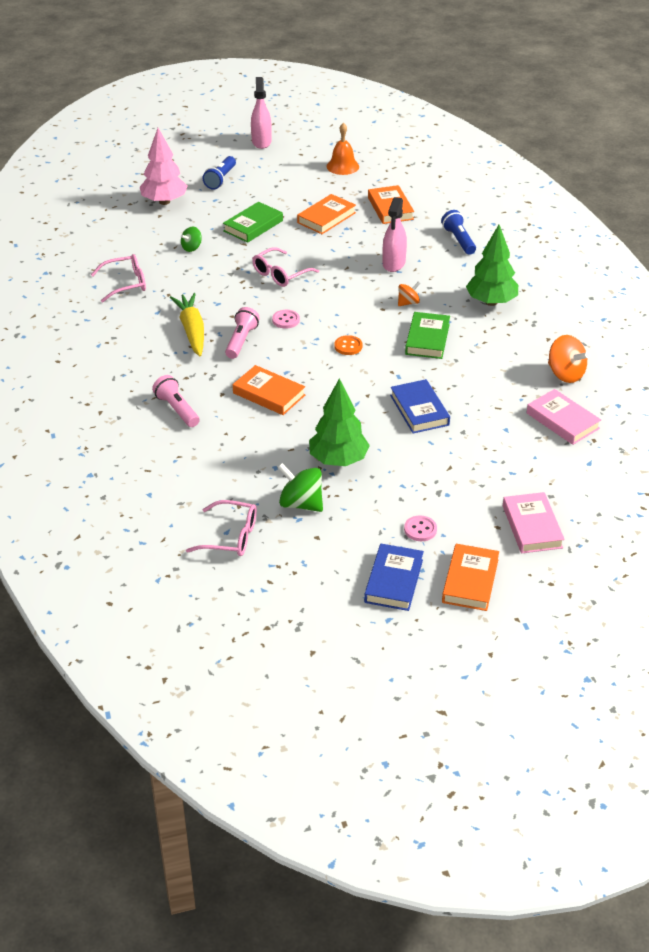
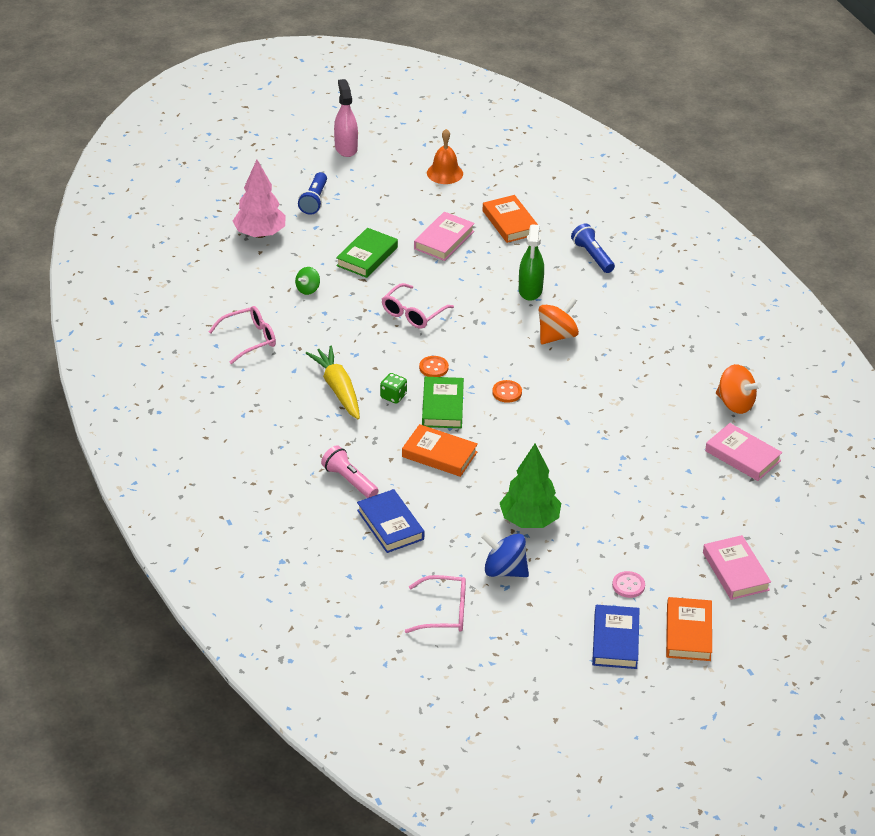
camera: 10 degrees left, 0 degrees up
(241, 341) = (393, 396): pink flashlight -> green dice
(286, 320) = (433, 368): pink button -> orange button
(301, 504) = (504, 570): green spinning top -> blue spinning top
(326, 218) = (444, 240): orange book -> pink book
(394, 263) = (530, 290): pink spray bottle -> green spray bottle
(408, 303) = (557, 336): orange spinning top -> orange spinning top, size x1.68
(419, 410) = (597, 458): blue book -> blue book (390, 525)
(427, 339) = (586, 377): green book -> green book (442, 406)
(491, 302) = (642, 327): green tree -> none

